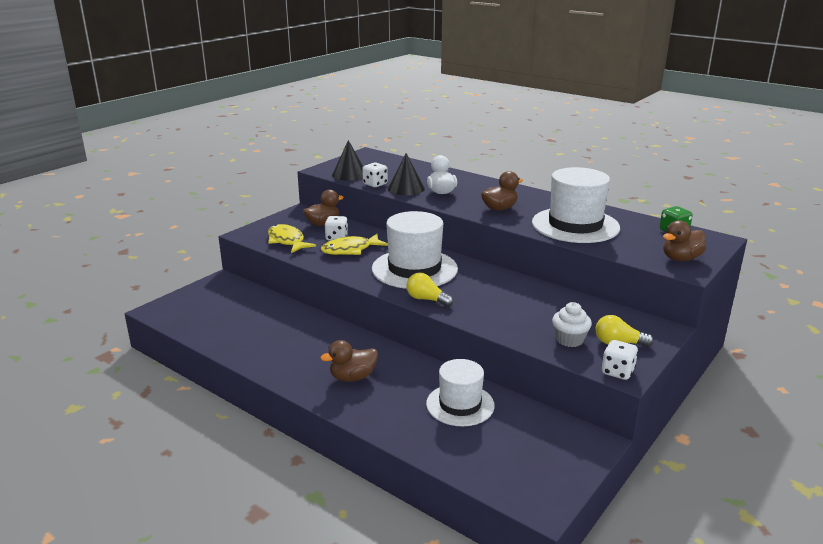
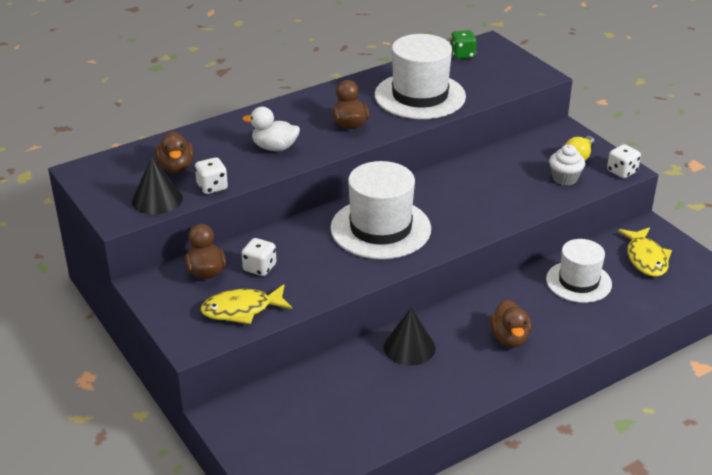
camera: 70 degrees left, 10 degrees up
(350, 250) = (303, 264): yellow fish -> yellow fish (646, 258)
(406, 188) = (244, 168): black cone -> black cone (409, 347)
(426, 299) = (455, 236): yellow light bulb -> none
(681, 259) = (519, 71): brown duck -> brown duck (176, 167)

